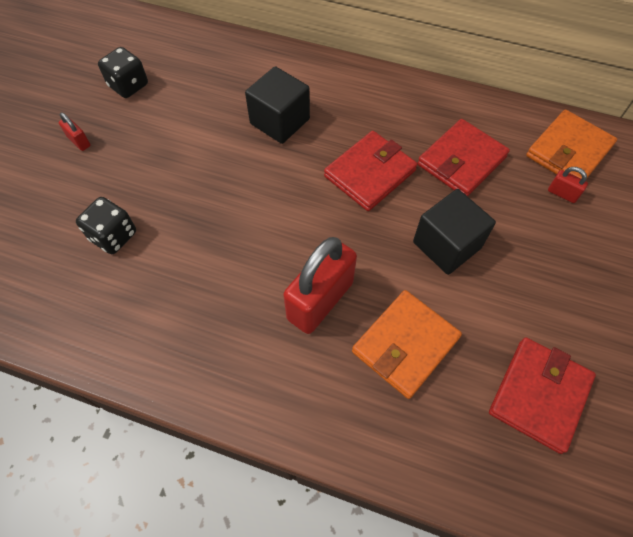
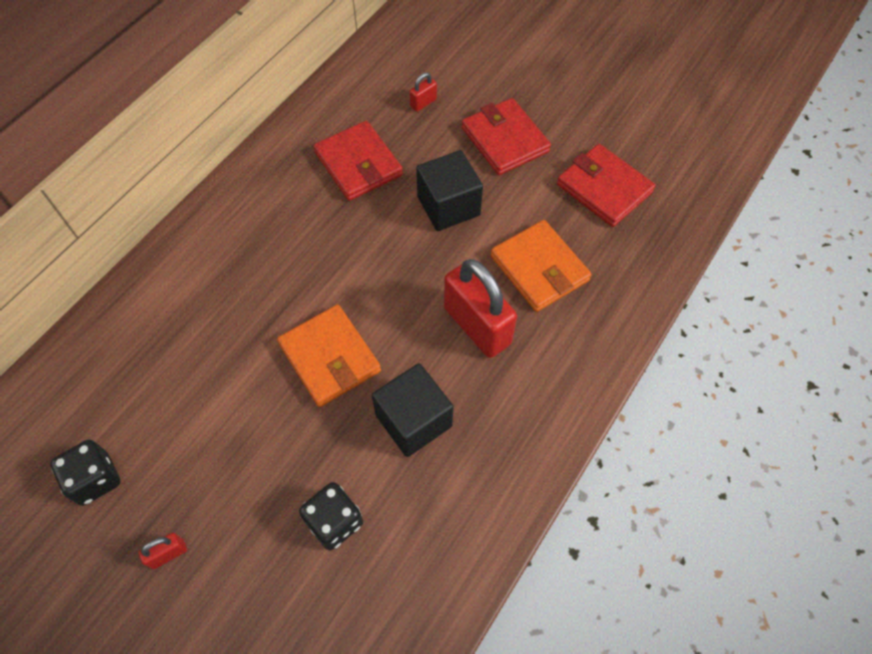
camera: 75 degrees left, 0 degrees up
(280, 121) = (237, 312): black cube -> black cube (413, 420)
(370, 173) = (343, 245): red wallet -> red wallet (504, 140)
(568, 151) = (379, 81): orange wallet -> orange wallet (330, 357)

